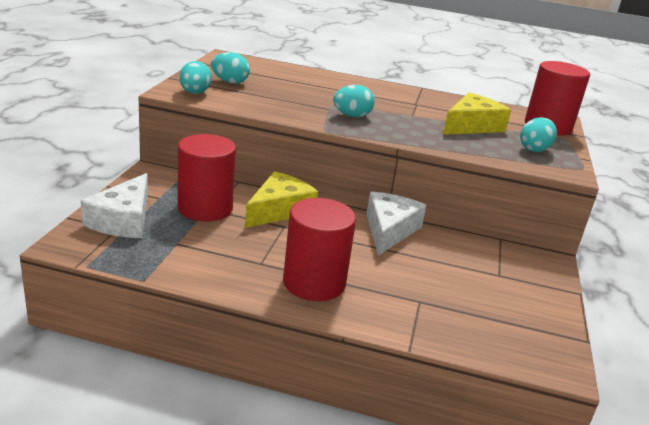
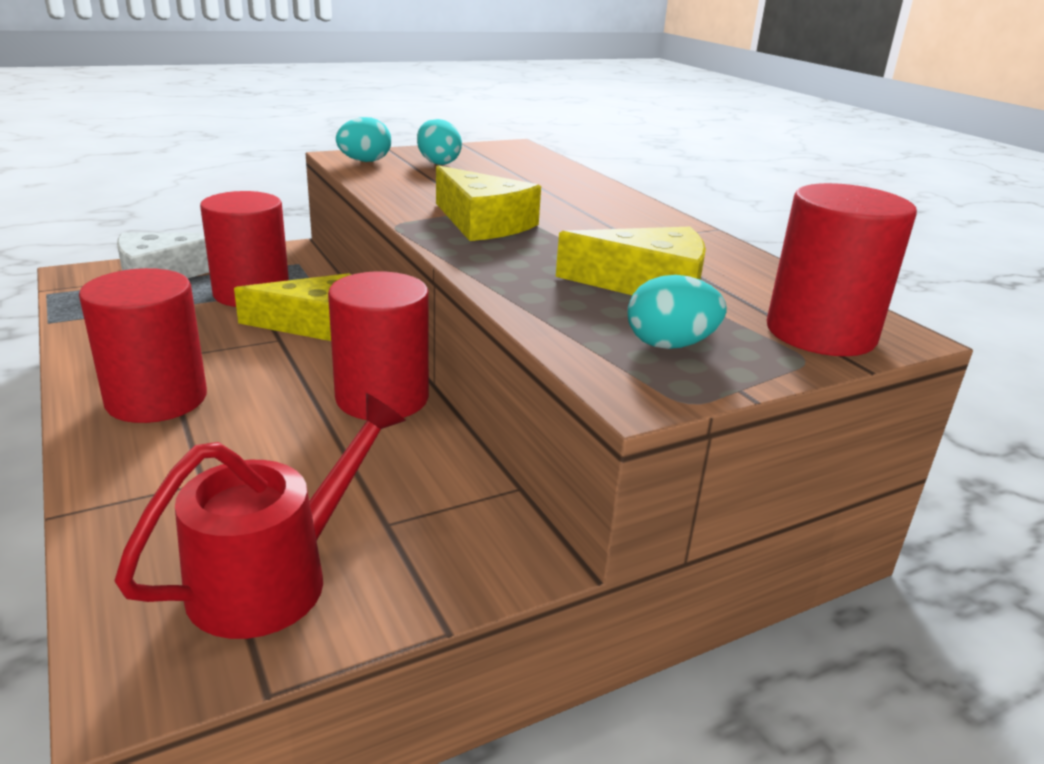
camera: 50 degrees right, 0 degrees up
(352, 116) = (482, 223): turquoise egg -> yellow cheese
(389, 230) = (382, 398): white cheese -> red cylinder
(516, 312) = (274, 577): none -> red watering can

